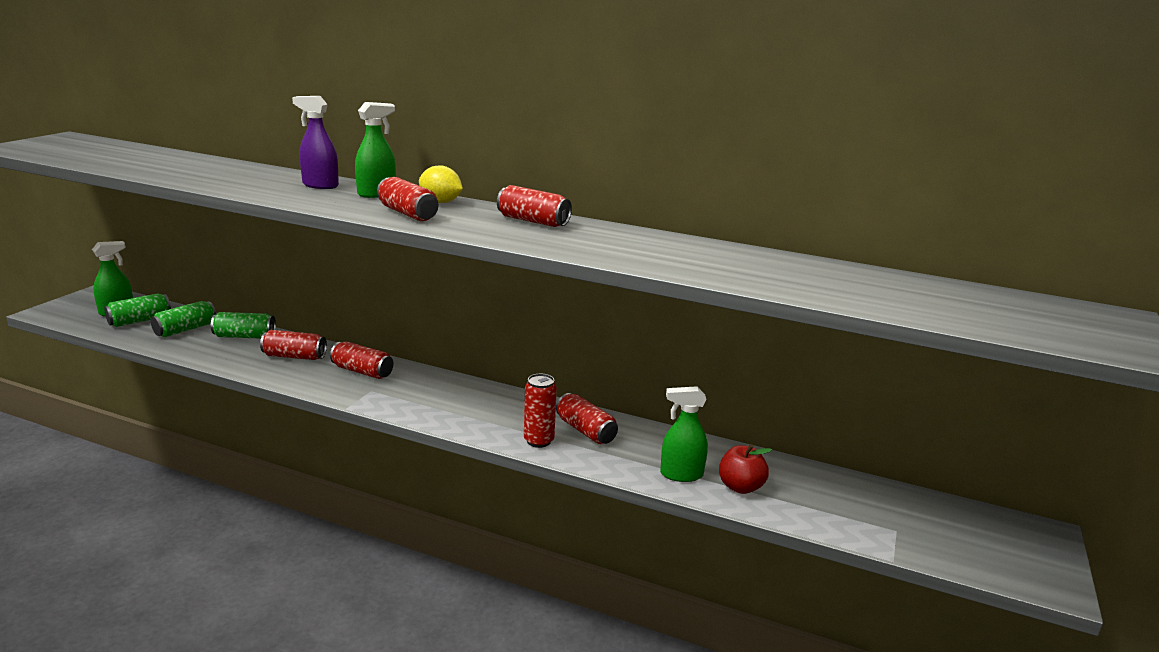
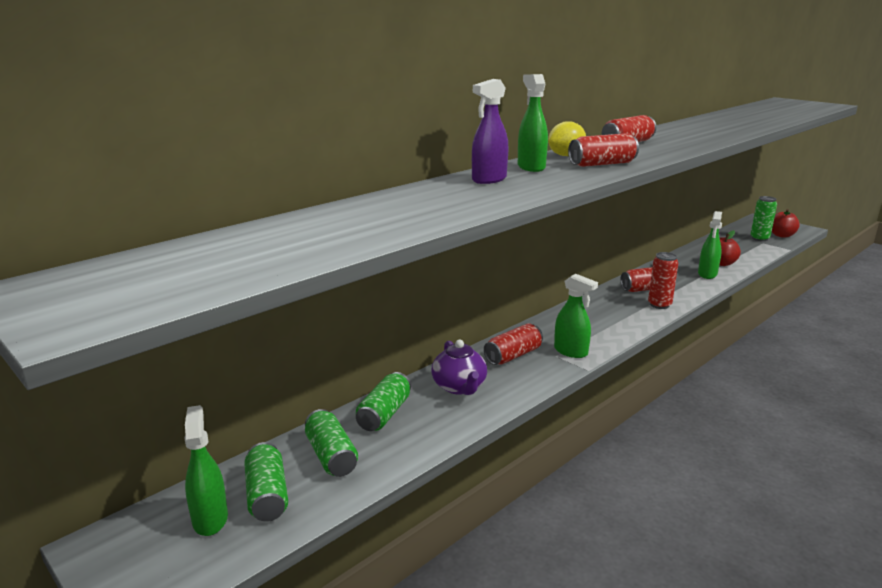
camera: 65 degrees left, 0 degrees up
(294, 356) = (459, 387): red can -> purple teapot
(382, 397) = (571, 351): none -> green spray bottle
(916, 527) = (759, 238): none -> green can
(969, 554) = (781, 235): none -> red apple

